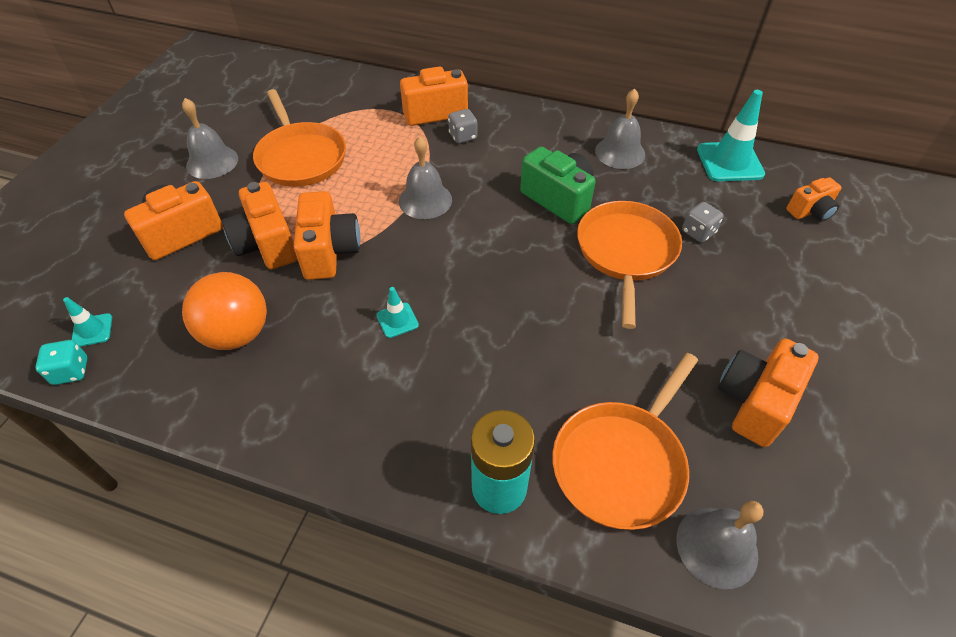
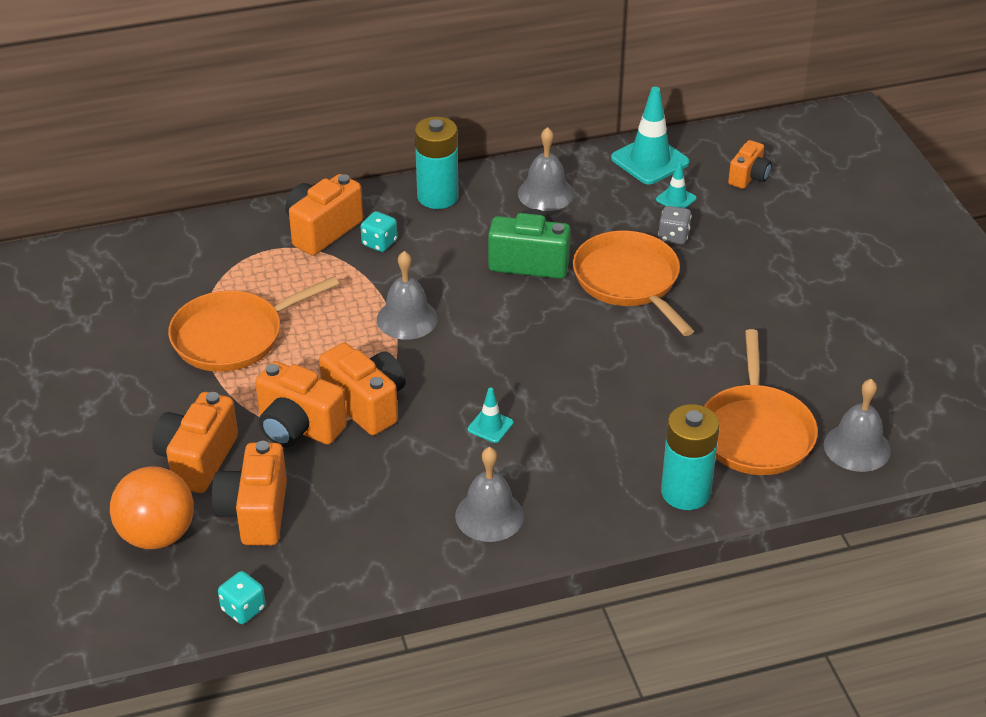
camera: 35 degrees left, 10 degrees down
(92, 330) = (219, 573): turquoise traffic cone -> turquoise traffic cone (676, 199)
(212, 162) = (140, 384): grey bell -> grey bell (489, 515)
(237, 333) = (360, 506): orange ball -> orange ball (157, 535)
(301, 157) = (233, 336): orange pan -> orange pan turned 120 degrees clockwise
(463, 136) = (379, 243): grey dice -> turquoise dice
(536, 122) = (437, 197): none -> turquoise battery
(754, 402) = (814, 345): orange camera -> orange camera (255, 513)

